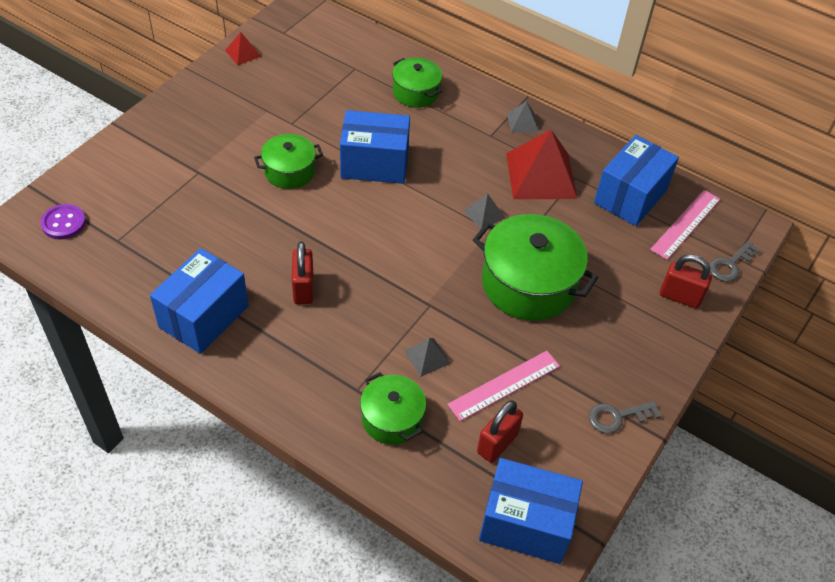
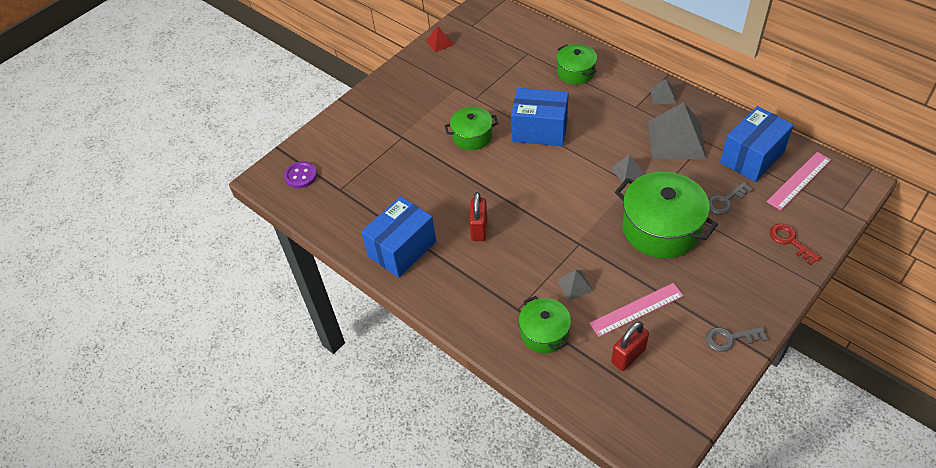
camera: 15 degrees right, 0 degrees up
(525, 524) = (648, 421): blue box -> none
(541, 175) = (676, 139): red pyramid -> grey pyramid
(680, 297) = (790, 241): red padlock -> red key
(730, 265) = (836, 215): grey key -> grey key (725, 201)

